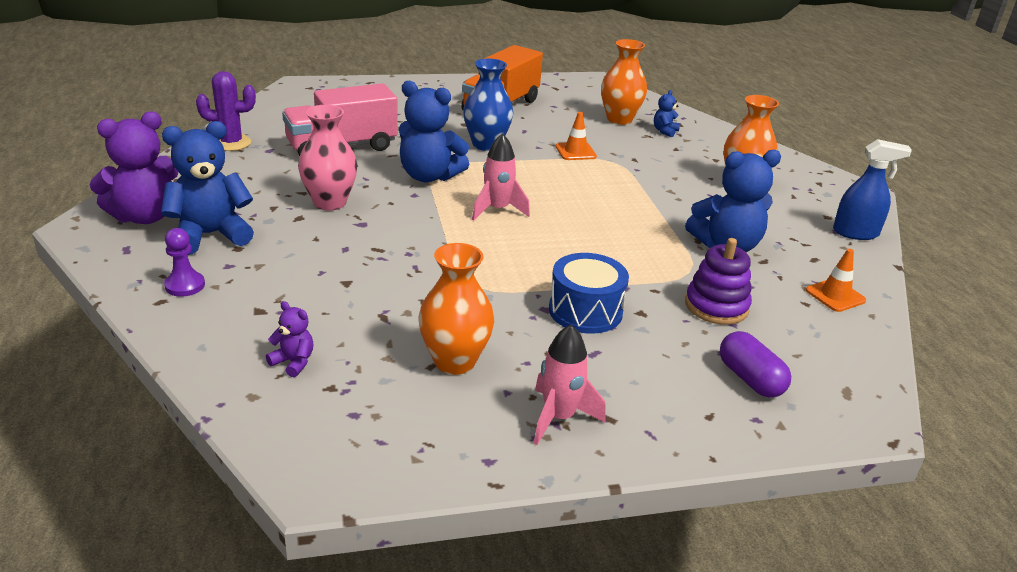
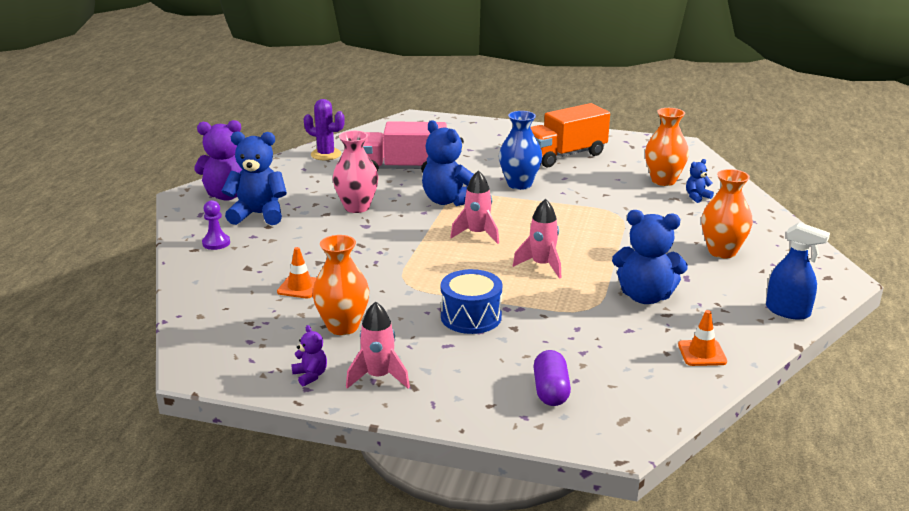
camera: 30 degrees right, 5 degrees down
(293, 362) = (241, 302): purple teddy bear -> purple teddy bear (310, 375)
(575, 152) = (592, 201): orange traffic cone -> orange traffic cone (300, 287)
(597, 233) = (542, 265): none -> pink rocket
(716, 306) = (582, 337): purple stacking toy -> none

